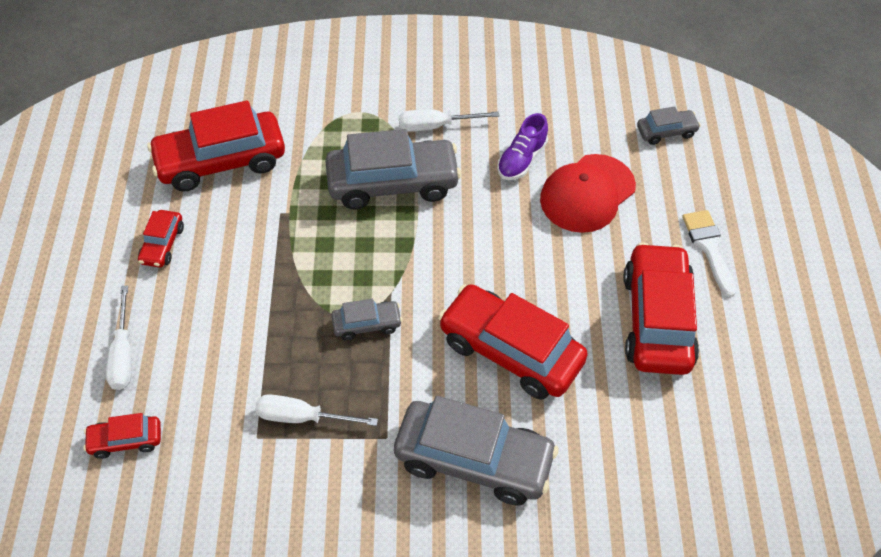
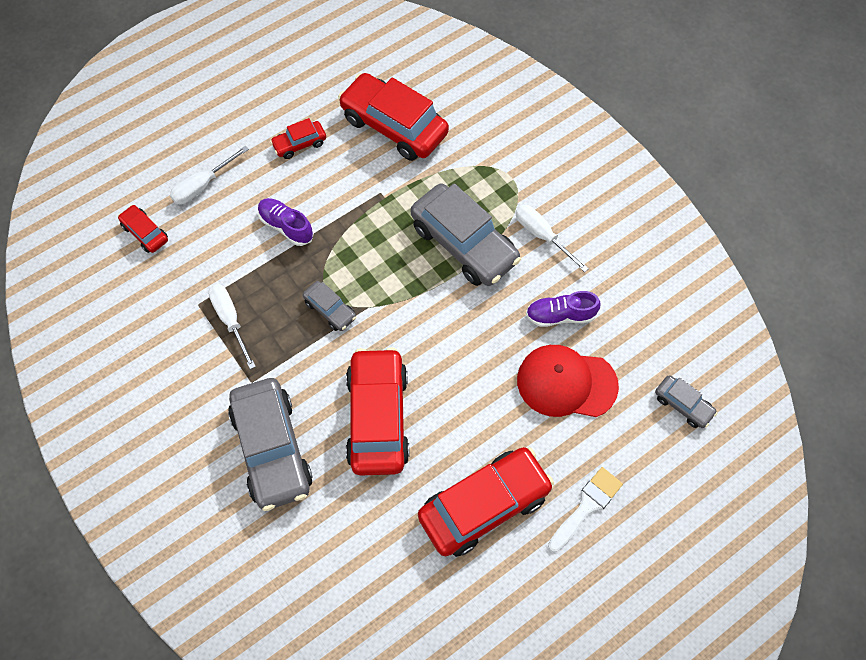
camera: 55 degrees right, 10 degrees up
(242, 308) = (286, 226): none -> purple shoe

